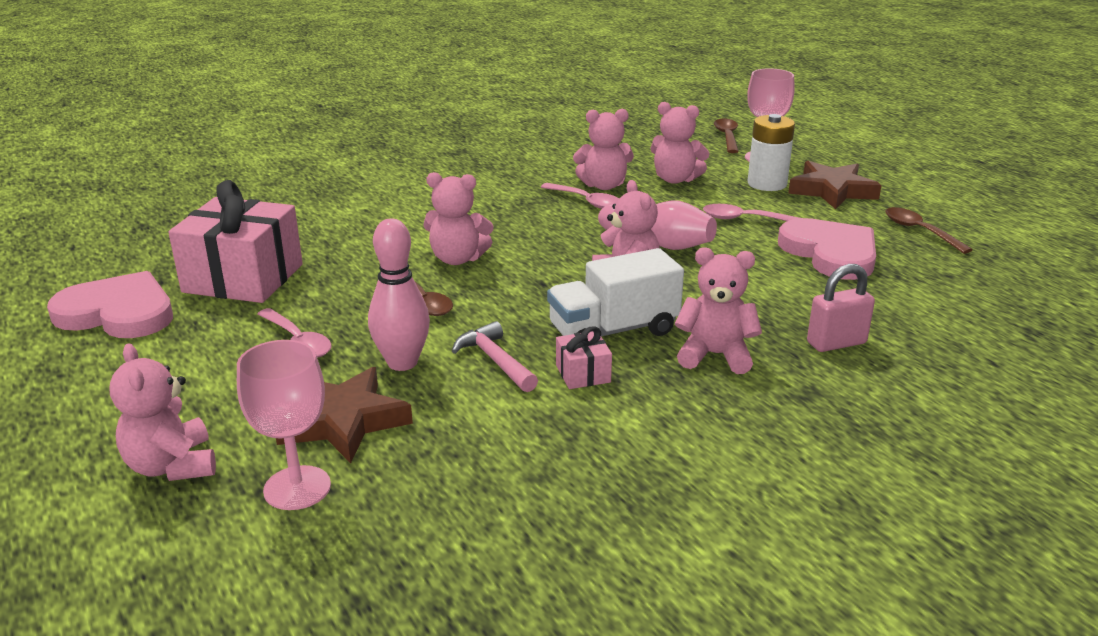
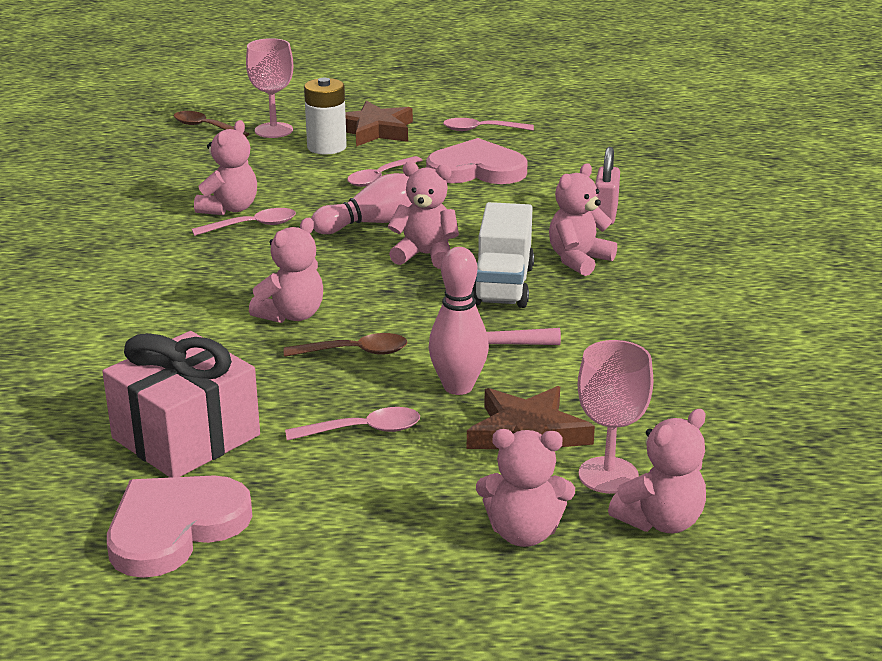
camera: 60 degrees left, 0 degrees up
(583, 374) = (554, 316): pink gift -> none
(675, 179) = (263, 176): pink teddy bear -> pink teddy bear (660, 521)
(919, 231) = (481, 130): brown spoon -> pink spoon

